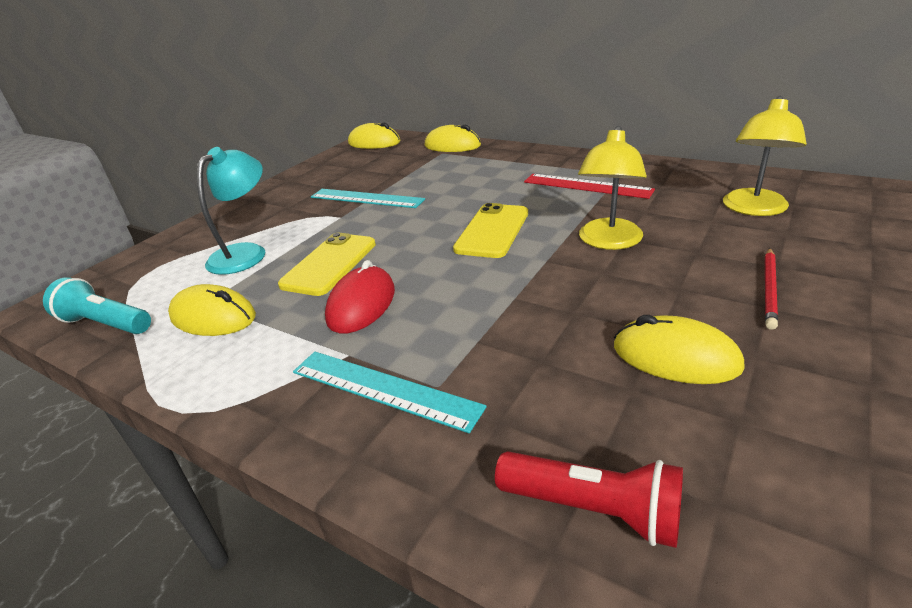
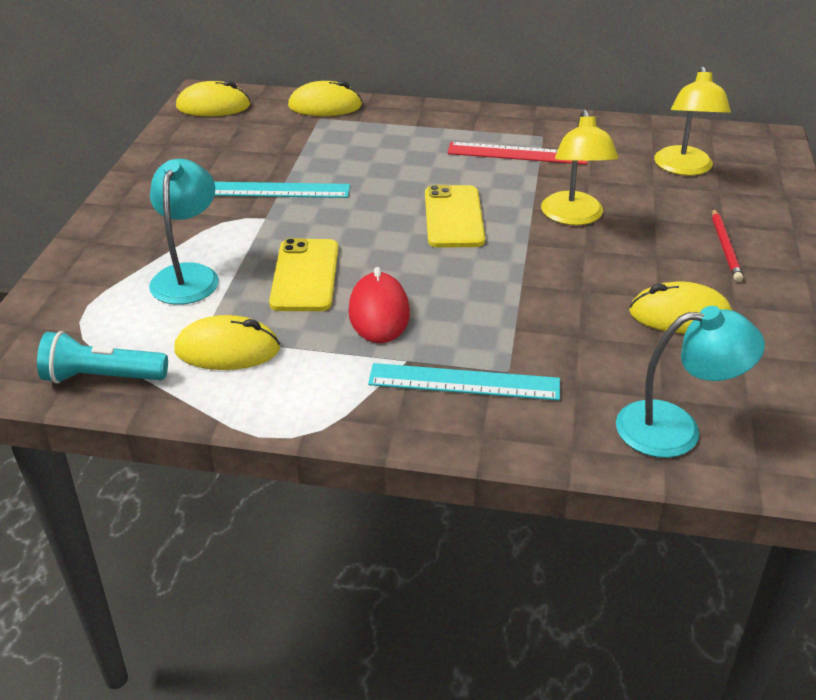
camera: 25 degrees left, 5 degrees up
(594, 510) = (675, 428): red flashlight -> turquoise lamp

